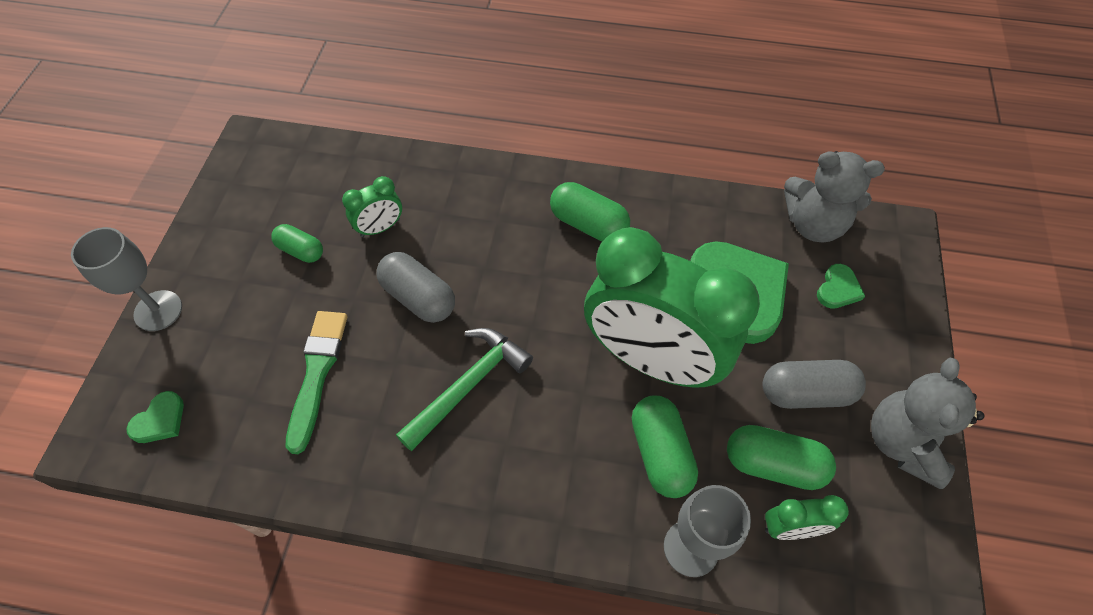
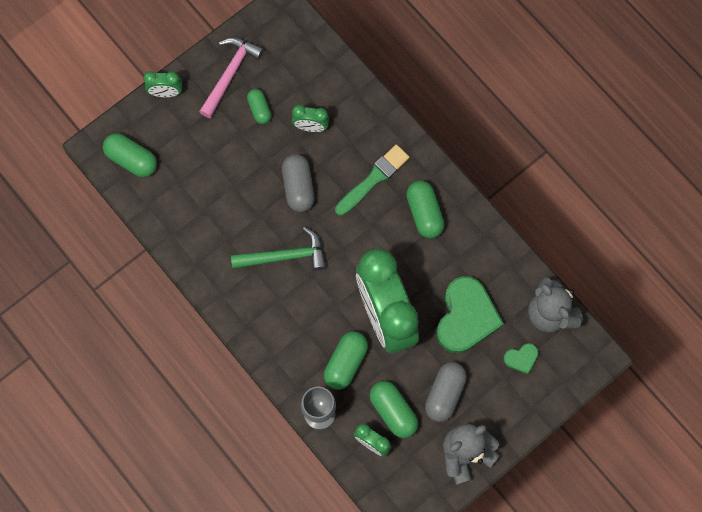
camera: 40 degrees right, 15 degrees up
(158, 310) = (166, 93): grey goblet -> green clock
(160, 420) = (132, 159): green heart -> green capsule
(233, 239) = (230, 74): none -> pink hammer
(317, 373) = (218, 191): green brush -> green brush (373, 179)
(806, 393) = (444, 394): grey capsule -> grey capsule turned 75 degrees clockwise

